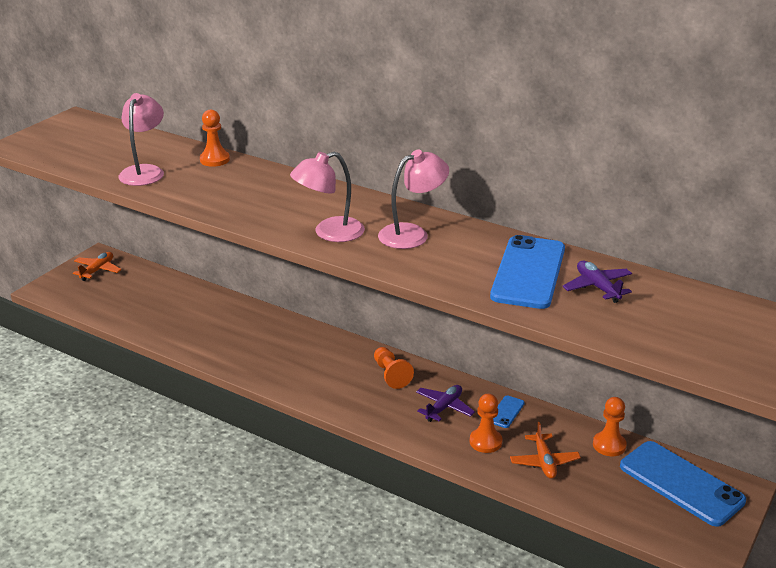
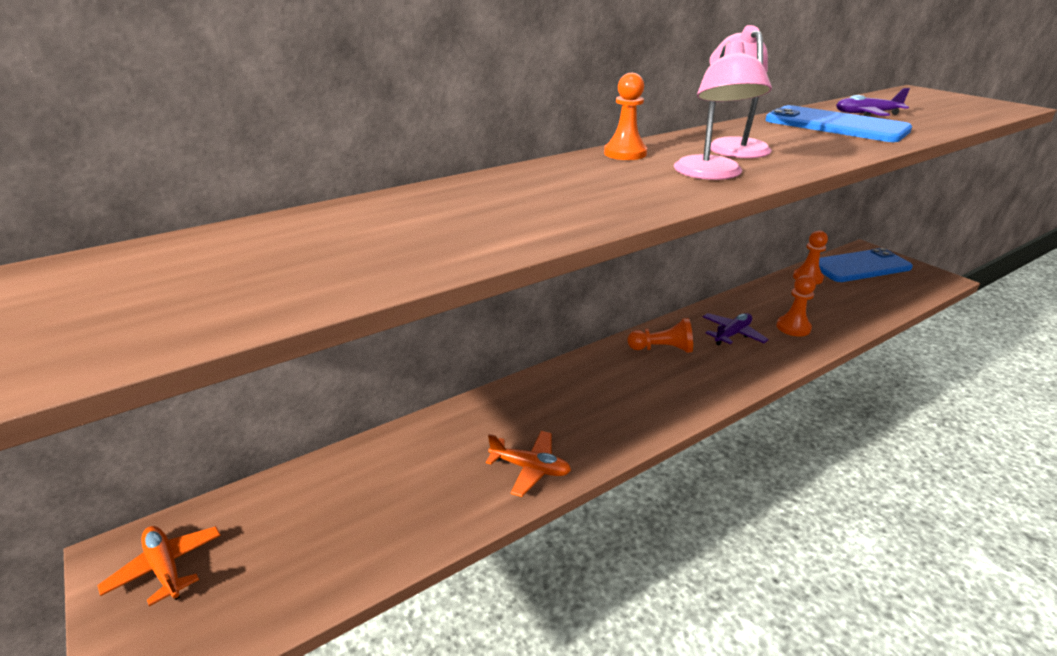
camera: 65 degrees left, 0 degrees up
(144, 171) = (375, 253): pink lamp -> none
(215, 160) = (406, 201): orange pawn -> orange pawn (625, 153)
(444, 408) = (732, 334): purple plane -> purple plane turned 75 degrees clockwise
(506, 412) = (749, 306): blue phone -> none
(544, 462) = (827, 309): orange plane -> orange plane (530, 468)

